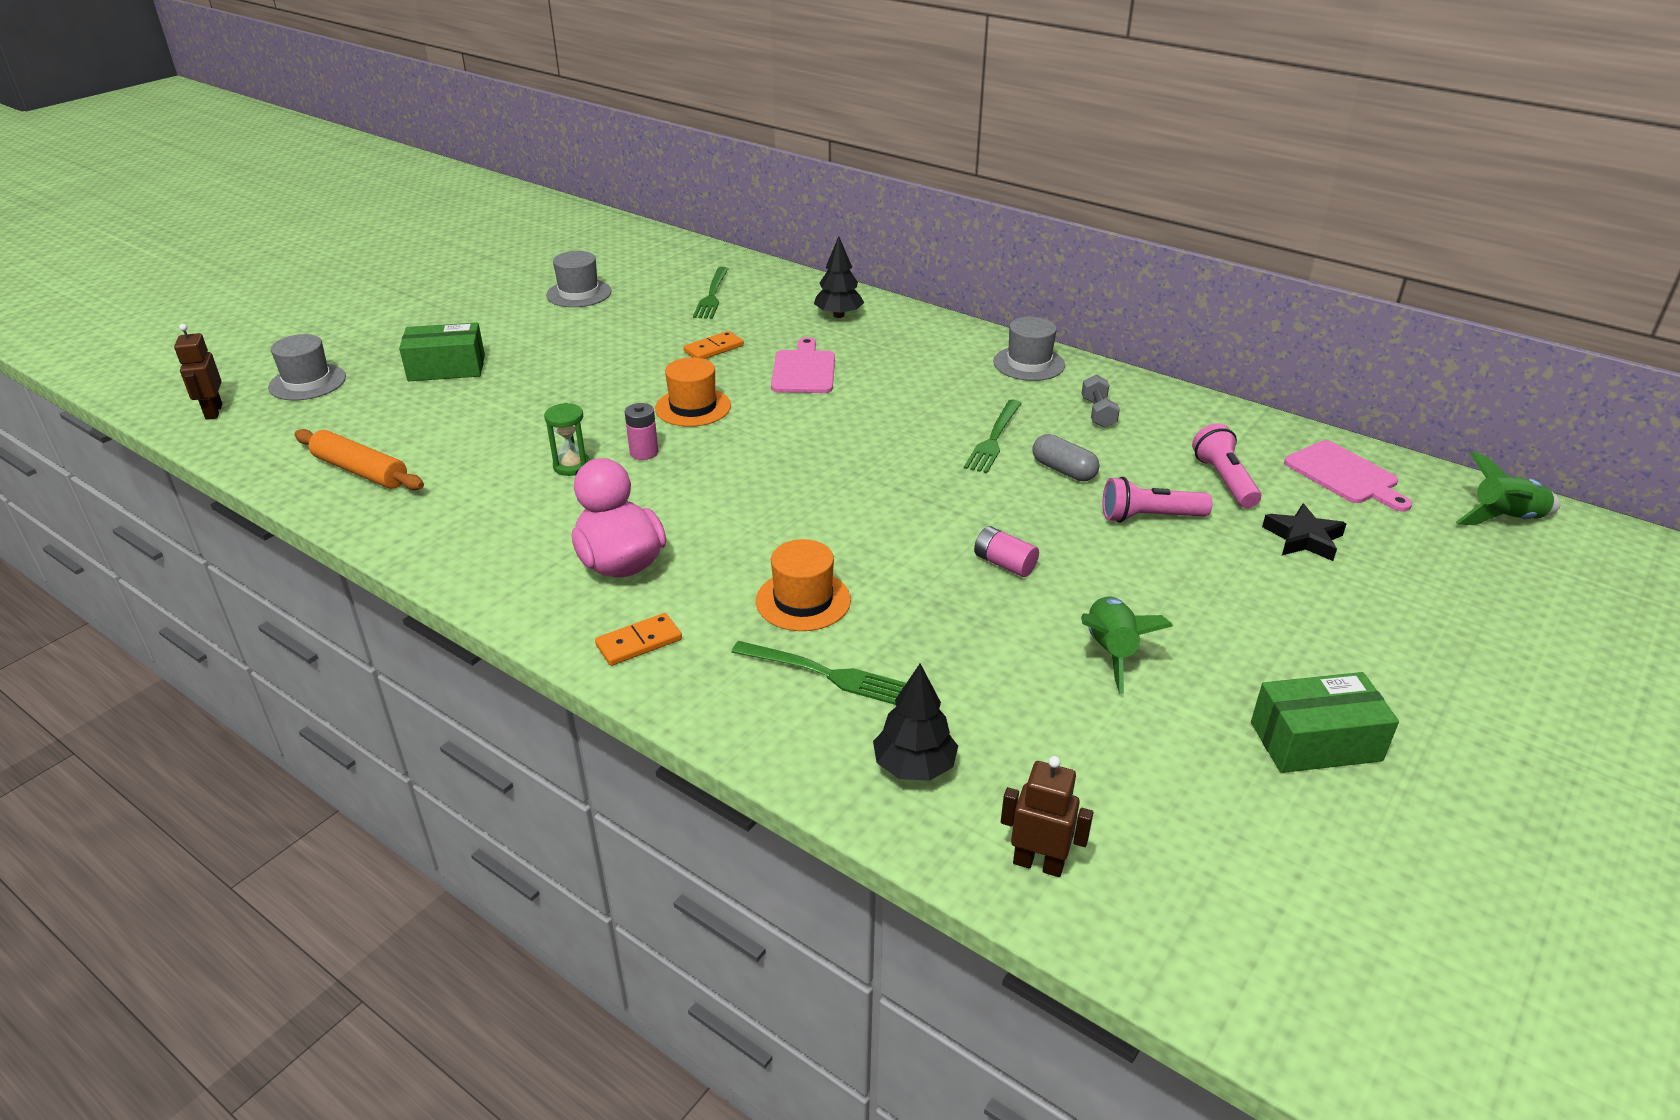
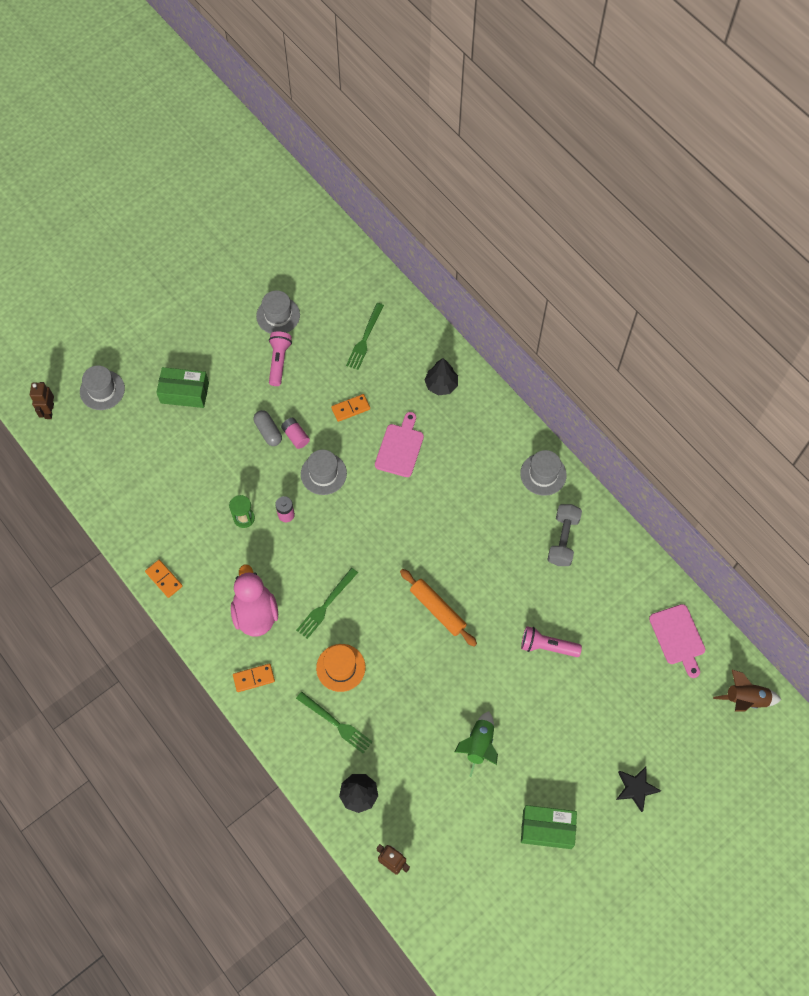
camera: 15 degrees right, 30 degrees up
(361, 471) = (129, 494): orange rolling pin -> orange rolling pin (438, 609)
(436, 551) = (164, 579): none -> orange domino
(693, 407) = (323, 473): orange hat -> grey hat
(994, 438) = (490, 550): green fork -> green fork (326, 605)
(1004, 564) = (453, 665): pink battery -> pink battery (295, 436)
(1063, 470) = (518, 591): grey capsule -> grey capsule (268, 432)
(1098, 413) = (563, 540): grey dumbbell -> grey dumbbell, size x1.53
(1224, 480) = (605, 624): pink flashlight -> pink flashlight (279, 361)
(1303, 538) = (622, 686): black star -> black star (636, 788)
(1505, 519) = (745, 699): green rocket -> brown rocket

